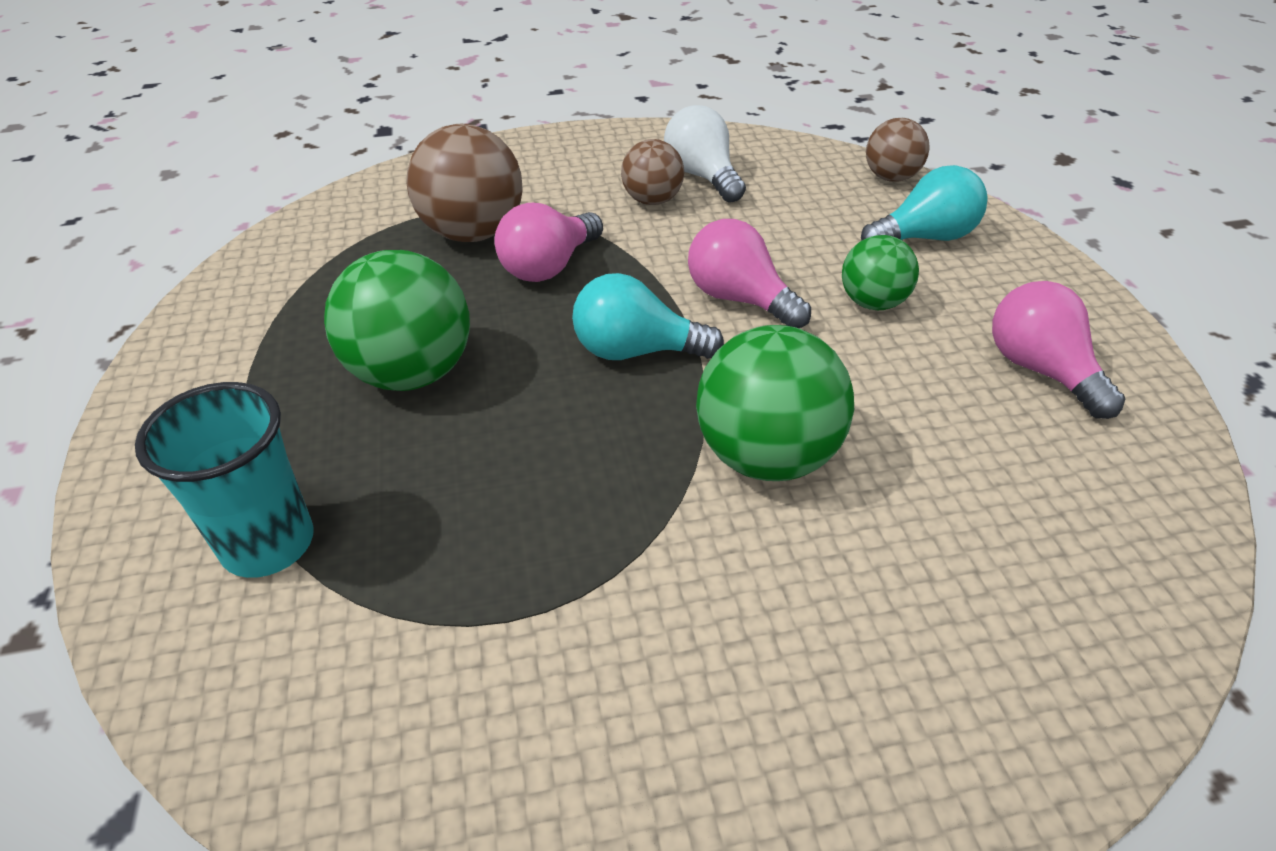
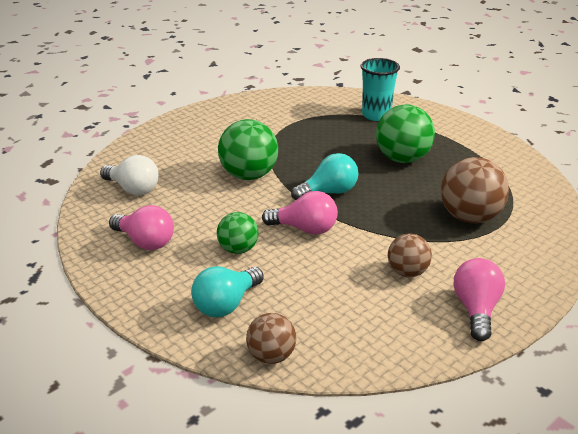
camera: 150 degrees right, 10 degrees down
(549, 266) = (410, 214): pink light bulb -> pink light bulb (476, 309)
(702, 176) = (398, 304): white light bulb -> white light bulb (133, 189)

